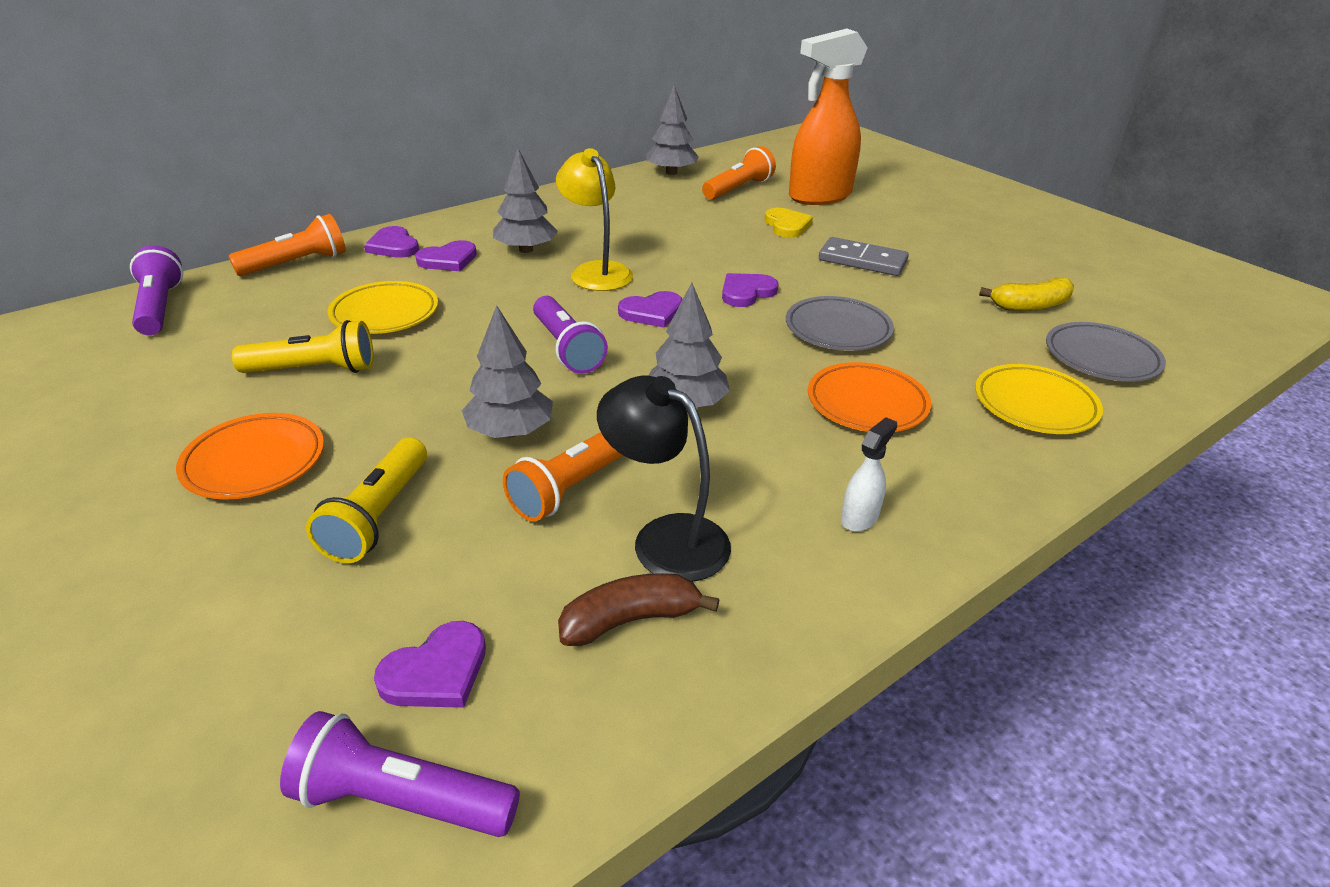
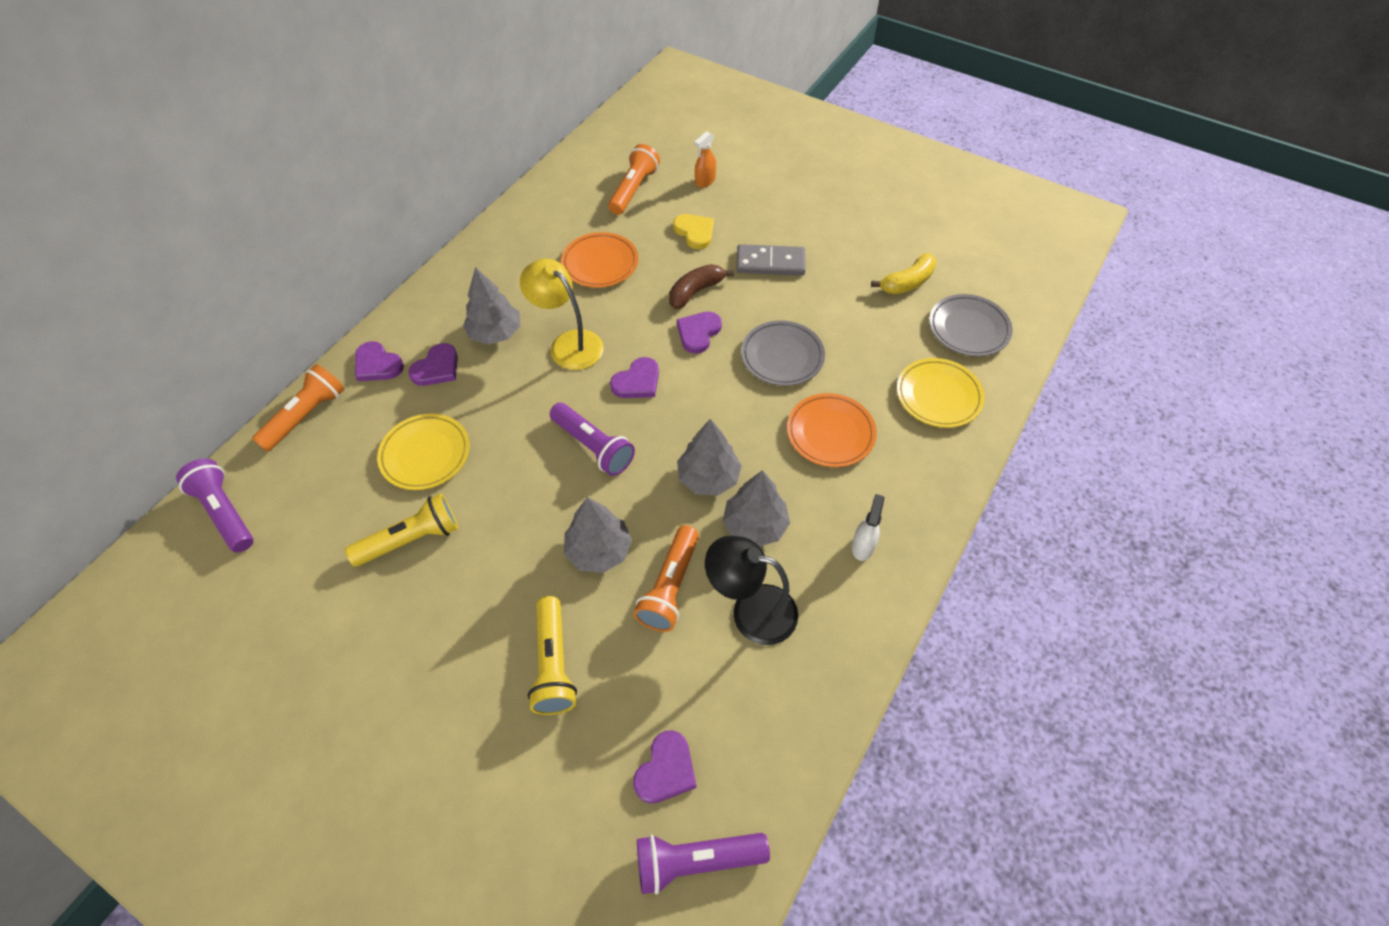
camera: 20 degrees left, 20 degrees up
(254, 462) = (432, 649): orange plate -> orange plate (600, 264)
(630, 620) = (760, 685): brown banana -> brown banana (695, 291)
(671, 172) = (565, 181): grey tree -> grey tree (755, 525)
(819, 196) = (705, 181): orange spray bottle -> orange spray bottle, size x0.40

